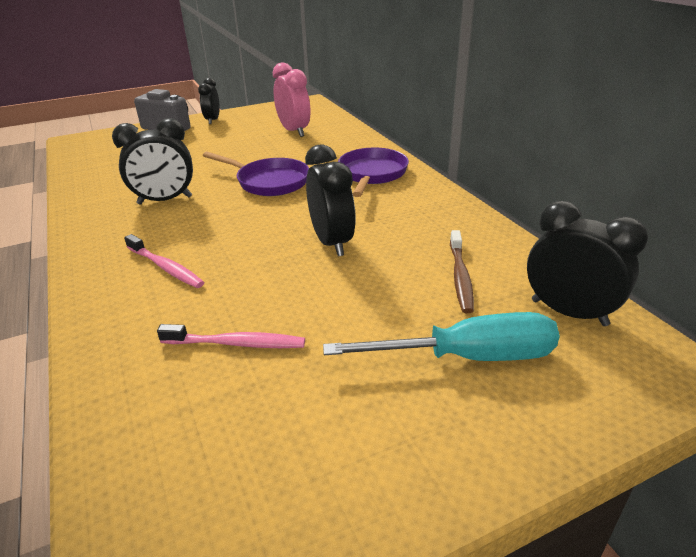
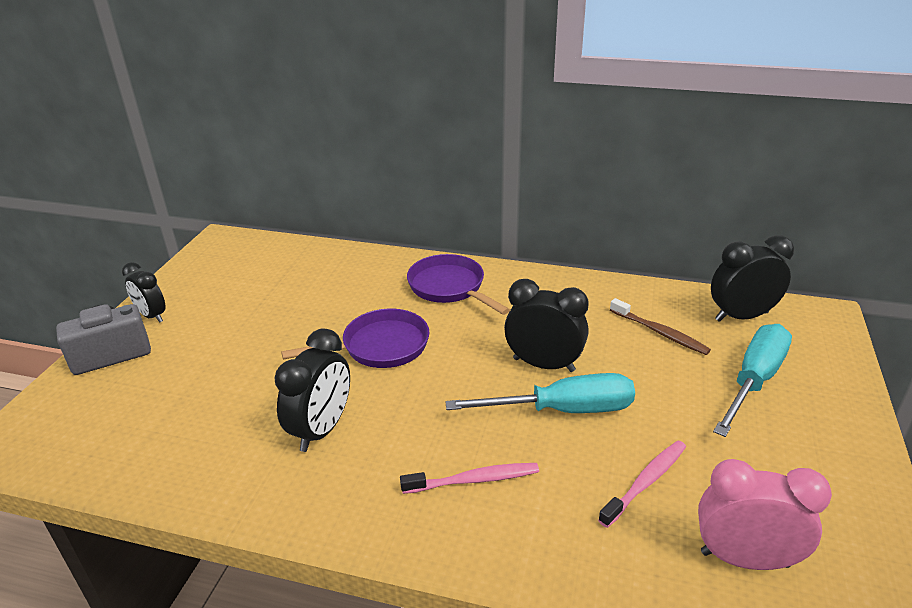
camera: 50 degrees left, 0 degrees up
(285, 271) = (562, 410): none -> turquoise screwdriver
(294, 131) = (283, 281): pink clock -> pink clock (744, 559)

